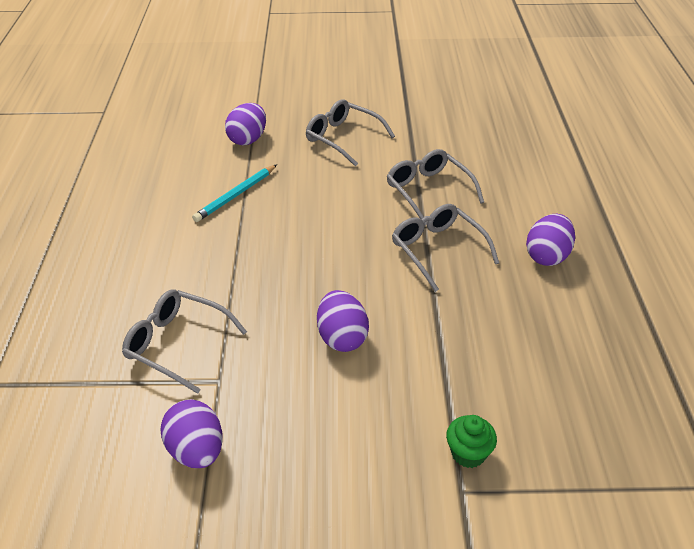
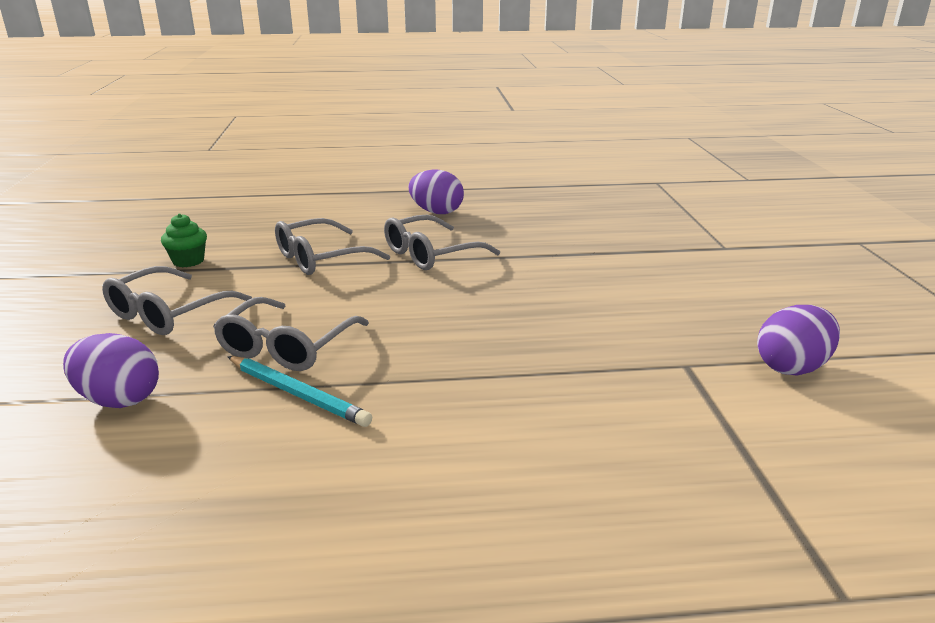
camera: 95 degrees left, 15 degrees down
(178, 344) = (646, 403): grey glasses -> grey glasses (287, 346)
(342, 337) = (582, 297): purple egg -> none
(468, 453) = (687, 245): green cupcake -> green cupcake (188, 261)

